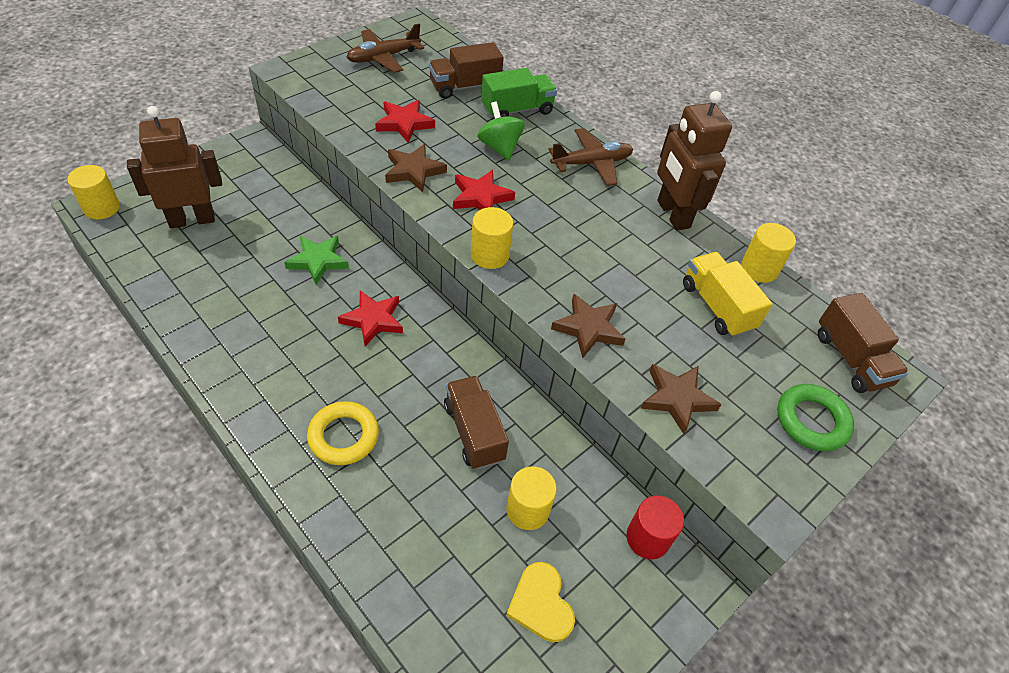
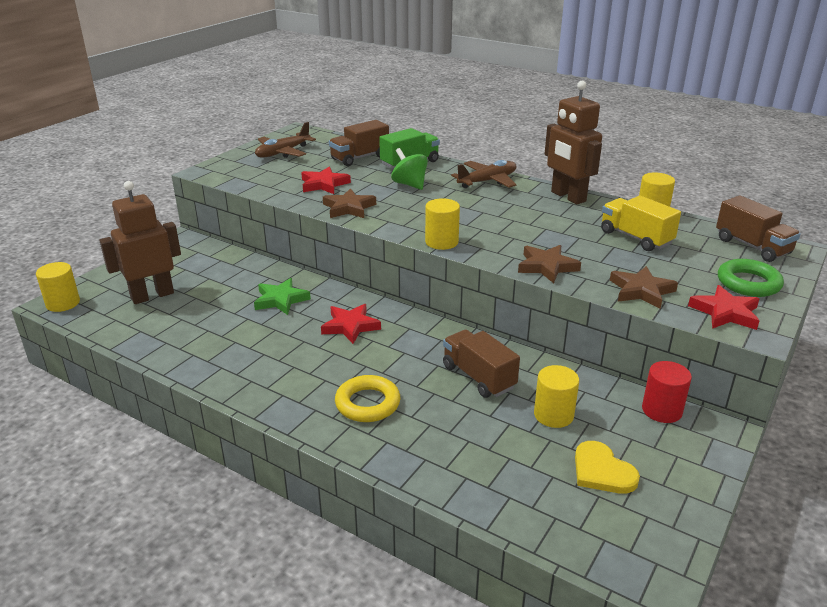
camera: 10 degrees left, 20 degrees down
(481, 197) = (413, 213): red star -> red star (725, 313)

